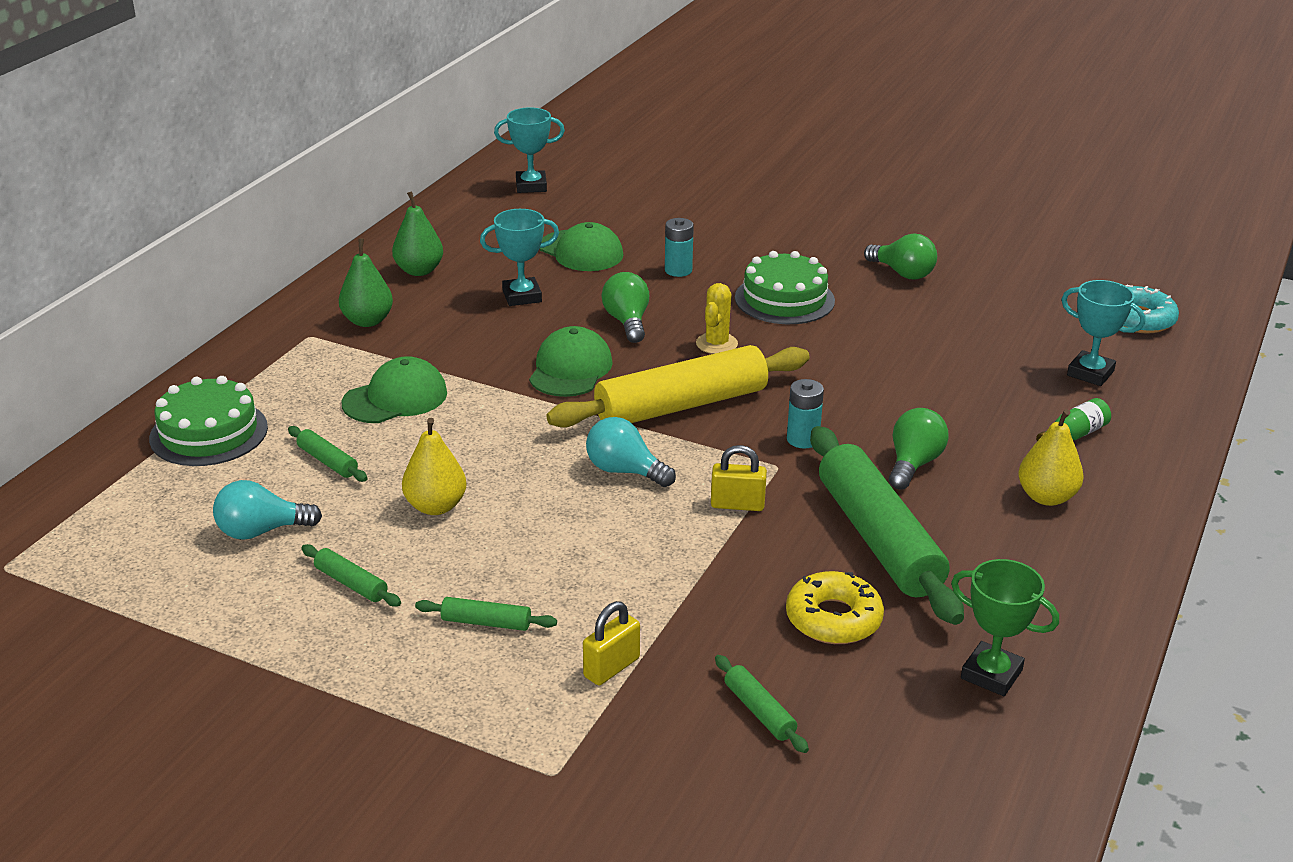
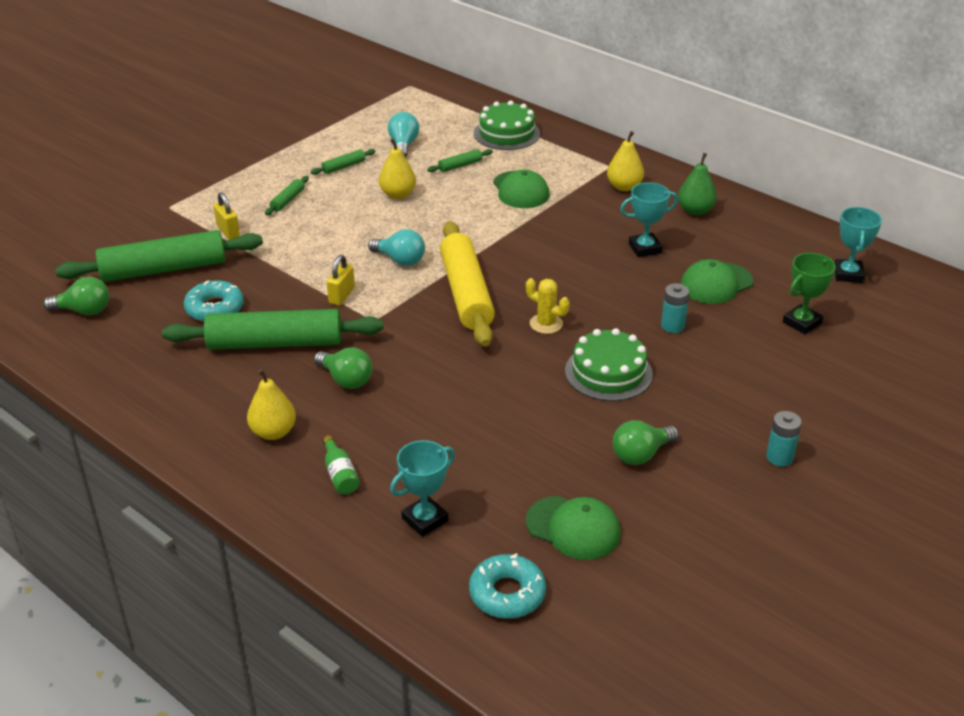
camera: 105 degrees right, 5 degrees up
(367, 321) = (624, 187): green pear -> yellow pear
(522, 296) = (645, 248): turquoise trophy -> turquoise trophy turned 75 degrees clockwise
(570, 369) = (532, 256): green cap -> green cap (573, 528)
(624, 471) = (400, 260): turquoise light bulb -> turquoise light bulb turned 75 degrees clockwise
(627, 322) = (592, 289): green light bulb -> green light bulb (84, 311)
(759, 711) = (164, 269): green rolling pin -> green rolling pin, size x2.40
(803, 439) = (400, 337): turquoise battery -> turquoise battery (779, 457)
(833, 619) = (215, 308): yellow donut -> turquoise donut
(991, 674) = (130, 353): green trophy -> green trophy (802, 322)

